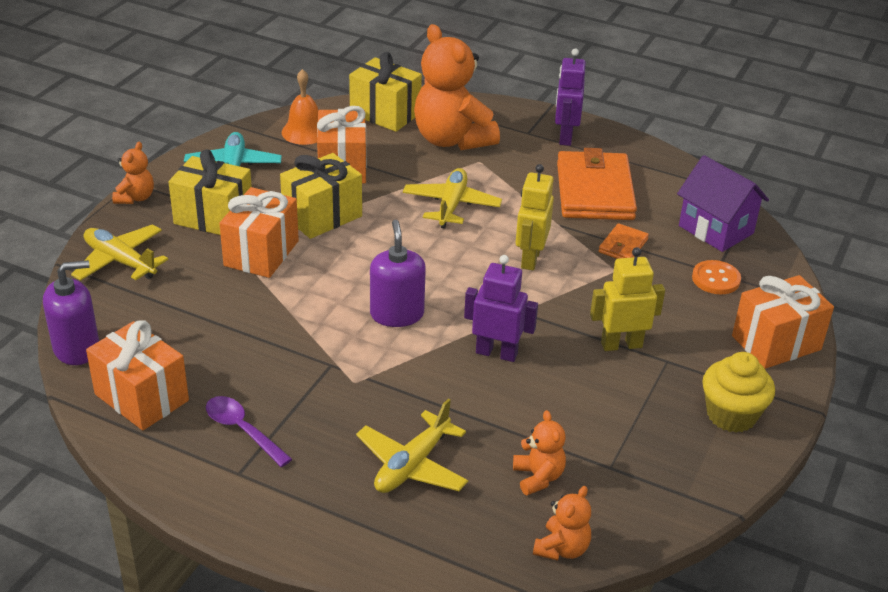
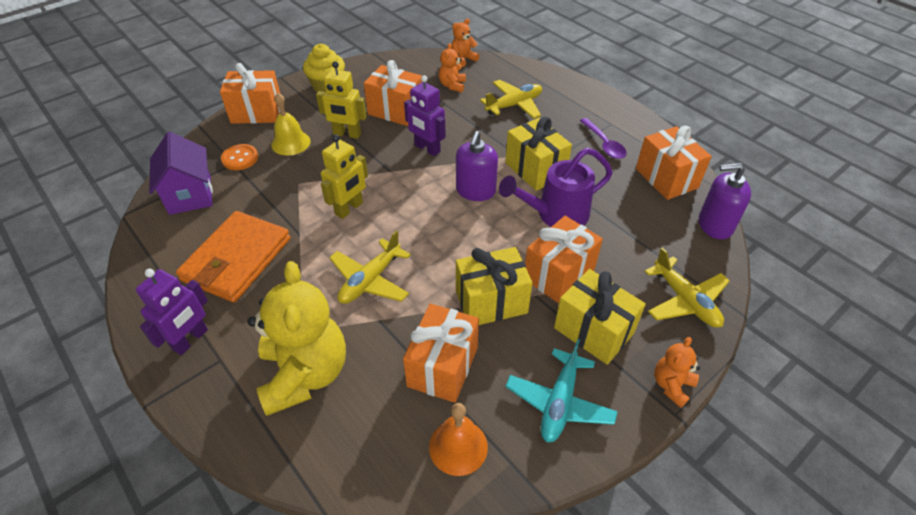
camera: 155 degrees left, 10 degrees up
(284, 311) = (555, 214): none -> purple watering can
(385, 114) = (347, 451): yellow gift -> yellow gift (535, 169)
(452, 140) = (305, 374): orange teddy bear -> yellow teddy bear
(588, 401) = (396, 111): none -> orange gift
(623, 246) = (272, 200): orange wallet -> none
(680, 314) = (291, 143): none -> yellow bell

